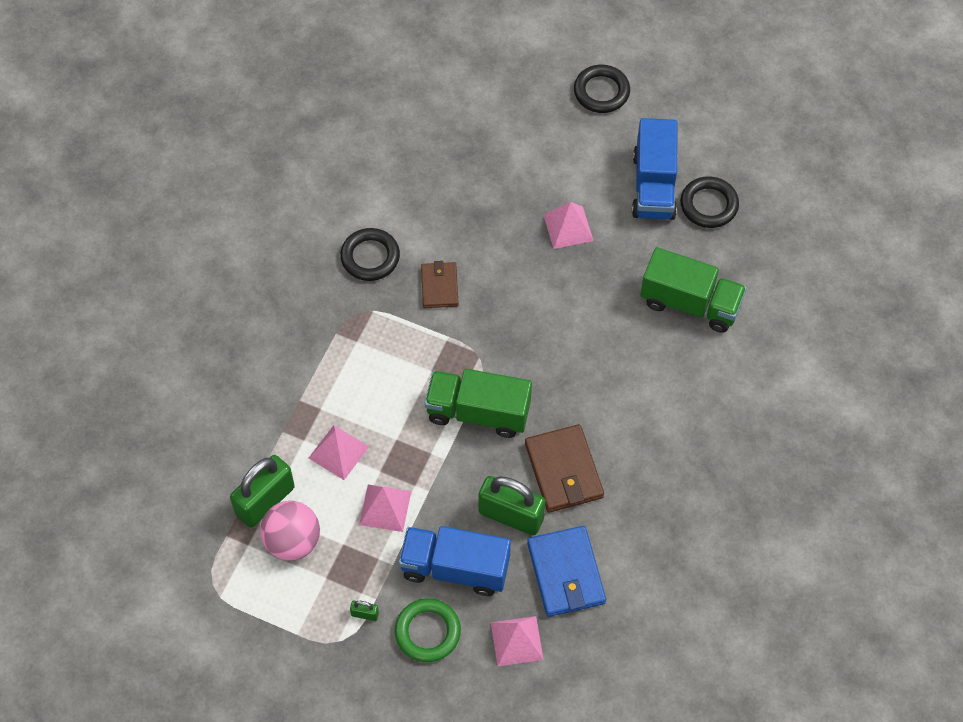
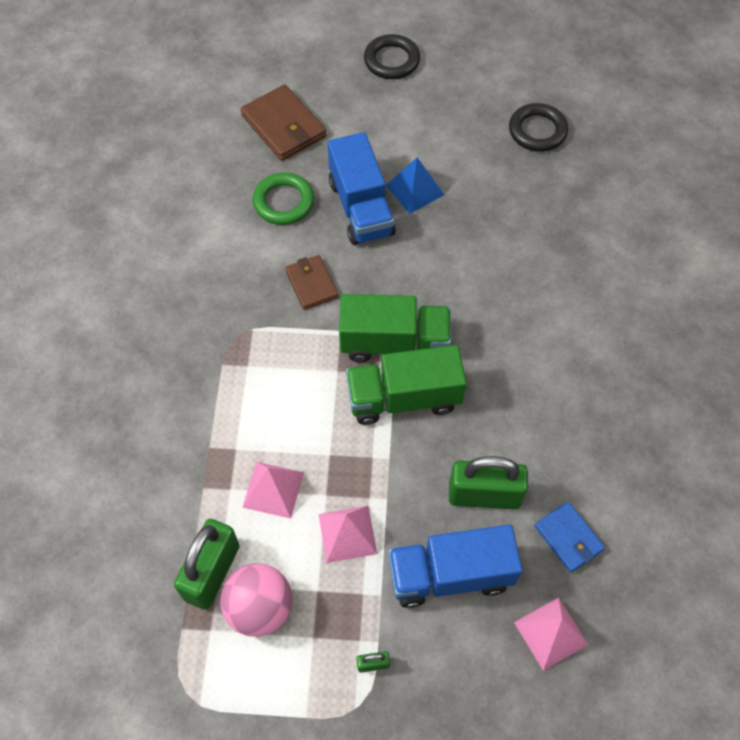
camera: 20 degrees left, 0 degrees up
(370, 257) = (229, 277): black ring -> none
(427, 632) = (451, 659): green ring -> green ring (283, 202)
(563, 471) = (517, 429): brown wallet -> brown wallet (283, 126)
(566, 573) = (568, 538): blue wallet -> blue wallet, size x0.63
(568, 227) = (415, 190): pink pyramid -> blue pyramid
(653, 185) = (478, 128): blue truck -> blue truck (361, 208)
(690, 303) = (563, 225): green truck -> green truck (394, 343)

